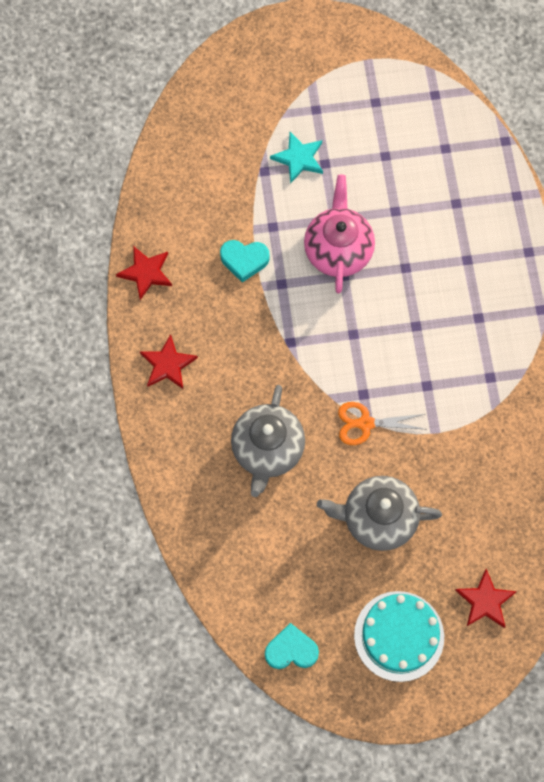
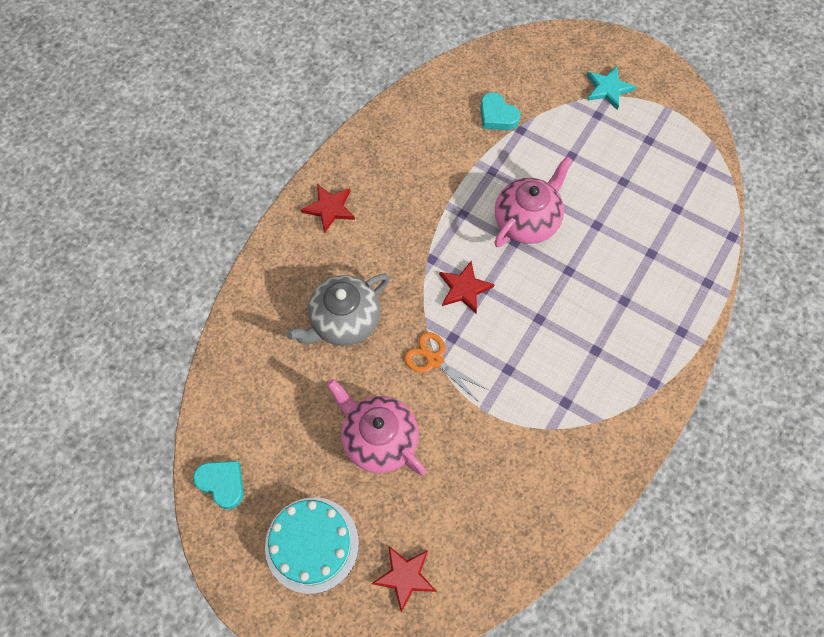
camera: 40 degrees right, 5 degrees down
(146, 273) = (373, 137): red star -> red star (464, 288)
(244, 260) = (450, 178): turquoise heart -> turquoise heart (497, 116)
(298, 158) = (554, 138): turquoise star -> turquoise star (608, 89)
(378, 518) = (379, 439): grey teapot -> pink teapot

